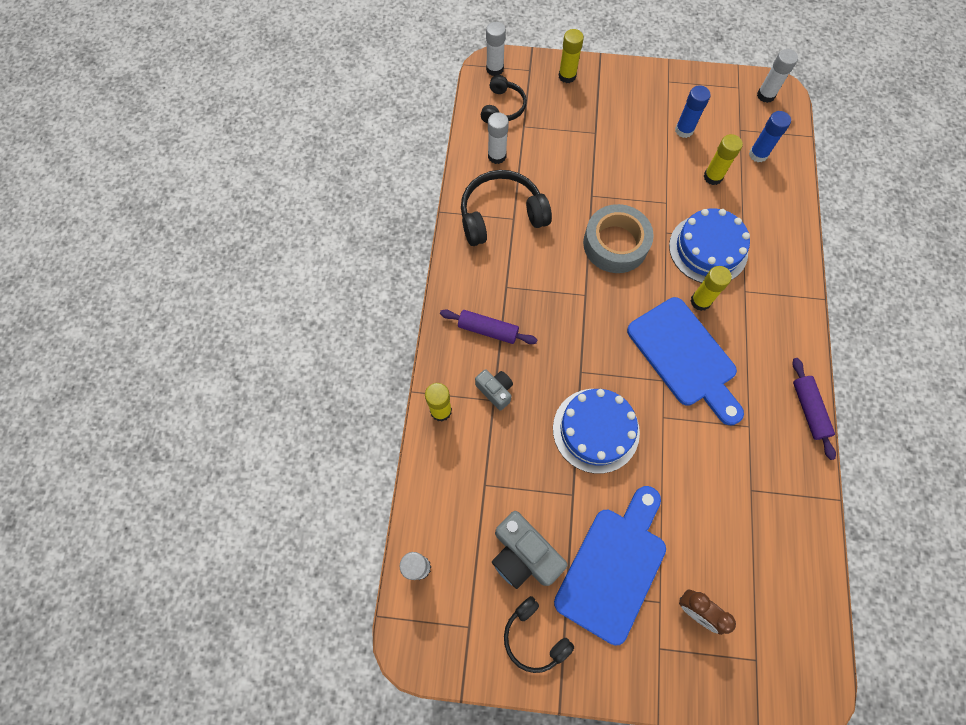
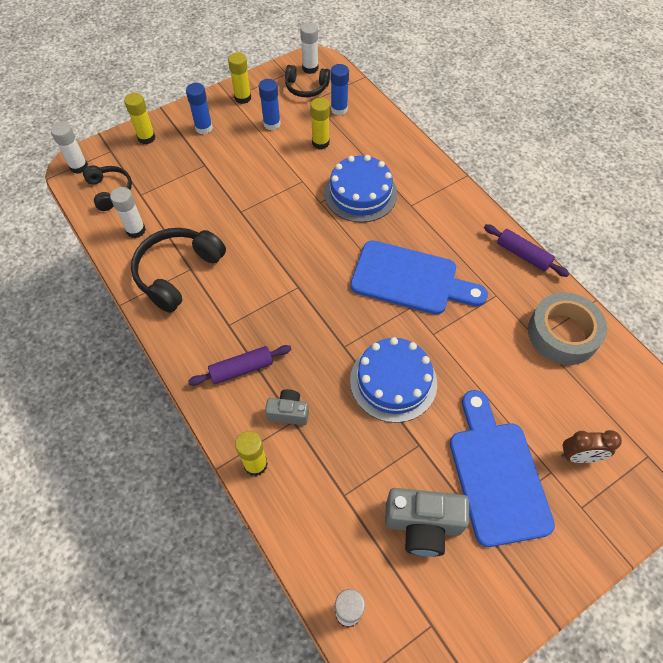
camera: 40 degrees left, 10 degrees down
(534, 637) = (488, 584): black headphones -> black headphones (306, 88)
(615, 244) = (289, 234): grey tape -> grey tape (562, 334)
(621, 97) = (204, 128): none -> blue glue stick
(700, 301) = (387, 233): yellow glue stick -> yellow glue stick (243, 98)

